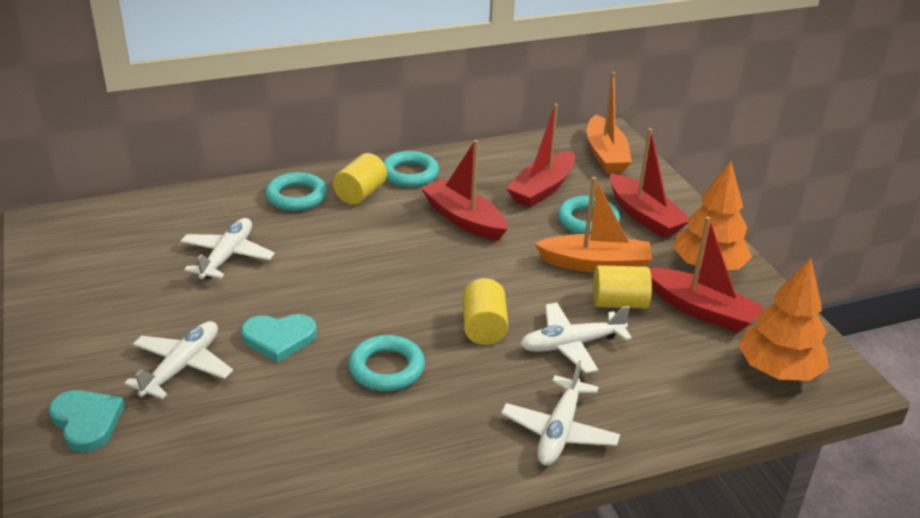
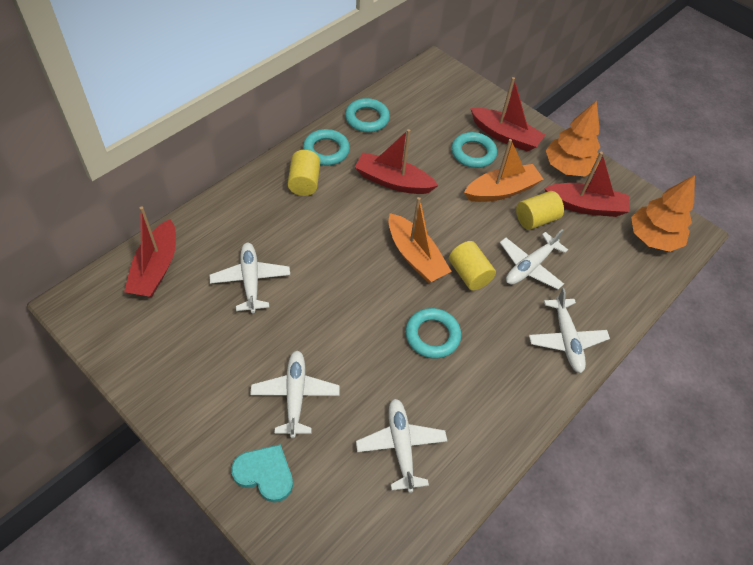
camera: 30 degrees left, 20 degrees up
(256, 455) = (401, 446): none -> white plane
(279, 338) = (344, 341): turquoise heart -> none
(296, 197) = (259, 202): turquoise ring -> turquoise ring (367, 118)
(542, 189) = (426, 133): red boat -> red boat (156, 268)
(605, 155) = (446, 86): orange boat -> orange boat (415, 256)

